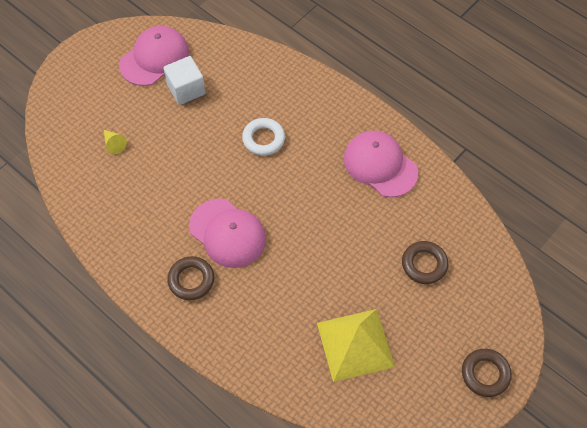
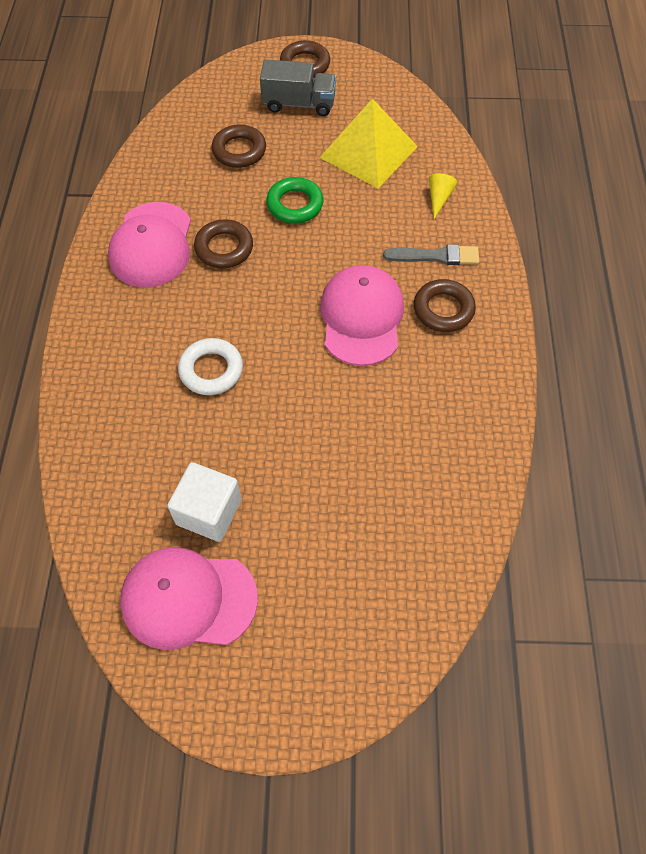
camera: 130 degrees left, 0 degrees up
(114, 144) = (366, 526): yellow cone -> yellow cone (439, 198)
(231, 309) = (436, 256): none -> grey brush
(344, 200) = (224, 248): none -> brown ring
(346, 262) = (295, 204): none -> green ring
(442, 336) = (299, 104): none -> grey truck

